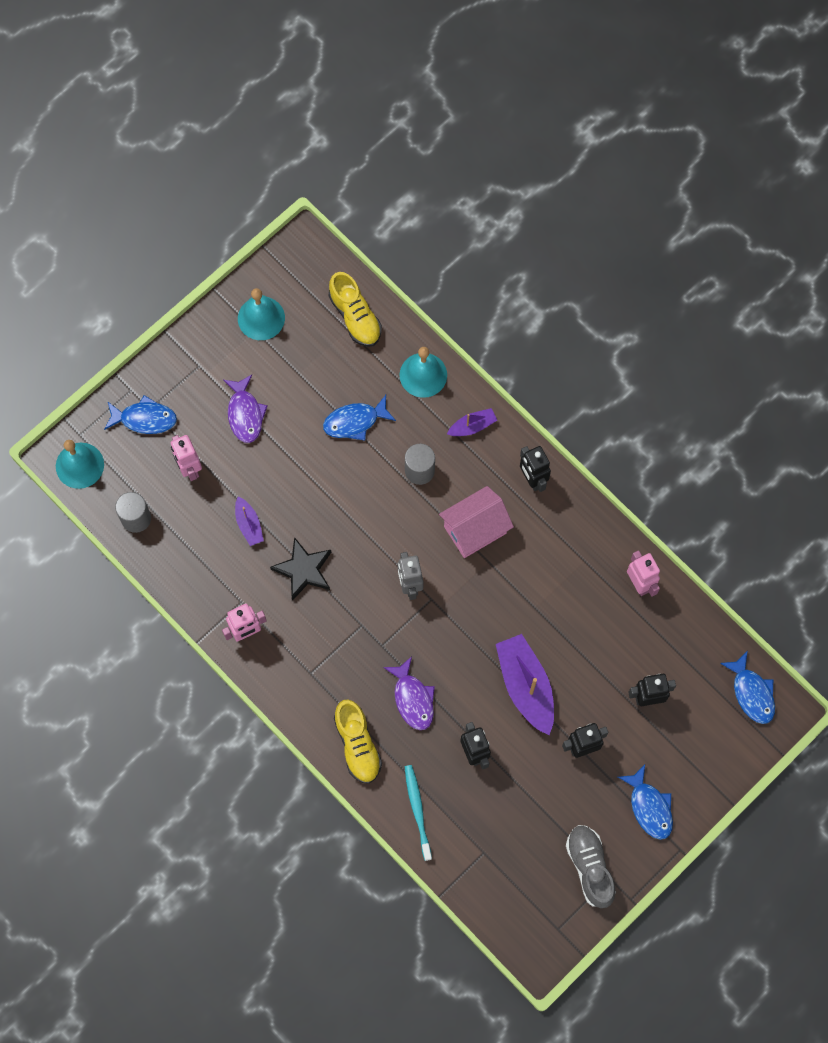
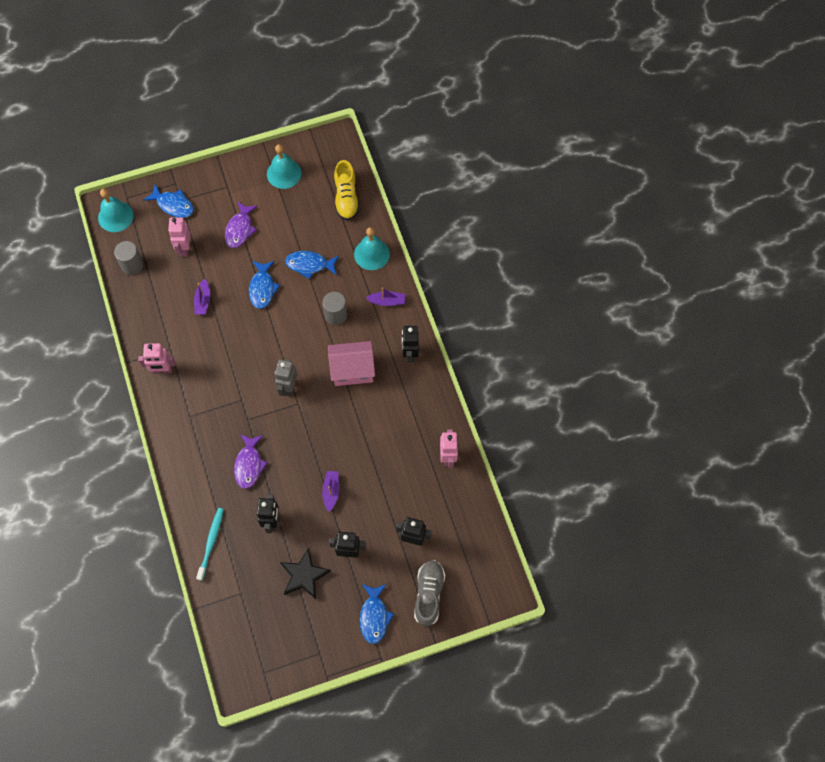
camera: 25 degrees right, 5 degrees down
(303, 570) = (222, 346): black star -> black star (304, 575)
(357, 745) = (195, 479): yellow shoe -> none
(525, 686) = (331, 491): purple boat -> purple boat, size x0.52
(590, 867) = (309, 639): grey shoe -> grey shoe (429, 594)
(751, 693) = (489, 569): blue fish -> blue fish (262, 288)

